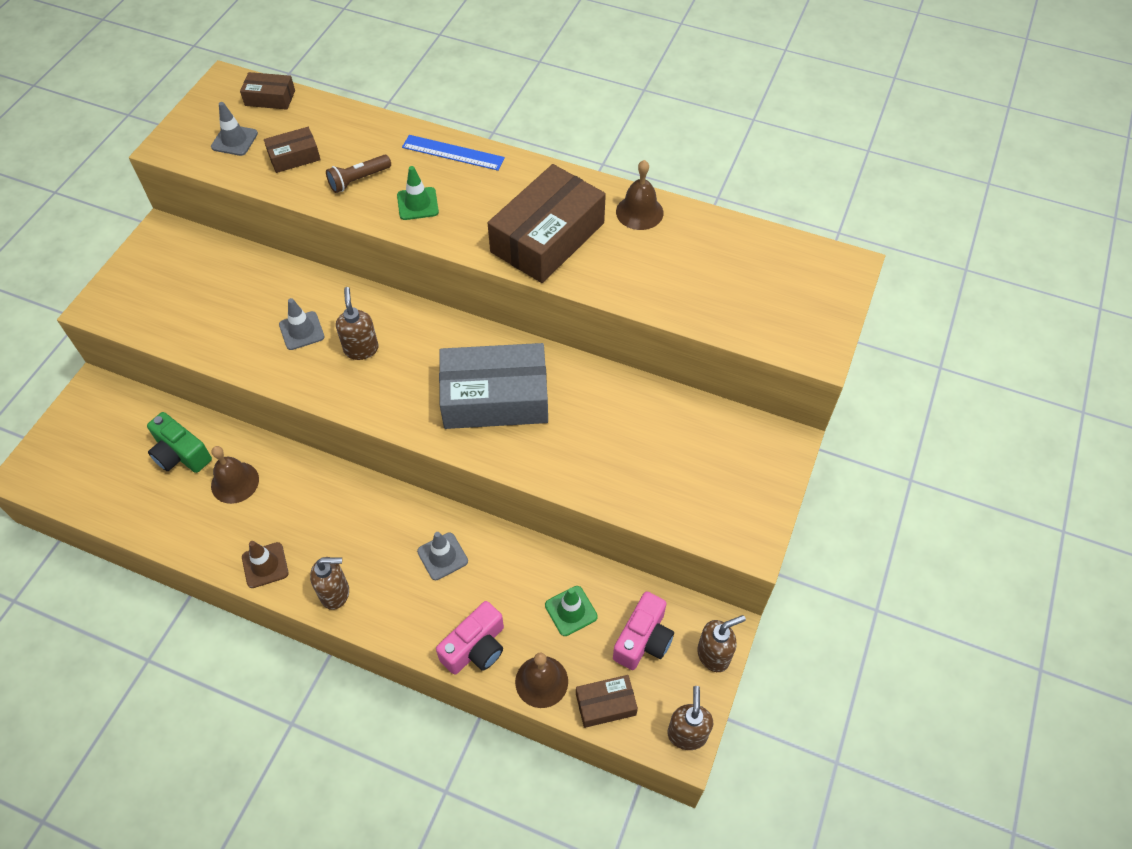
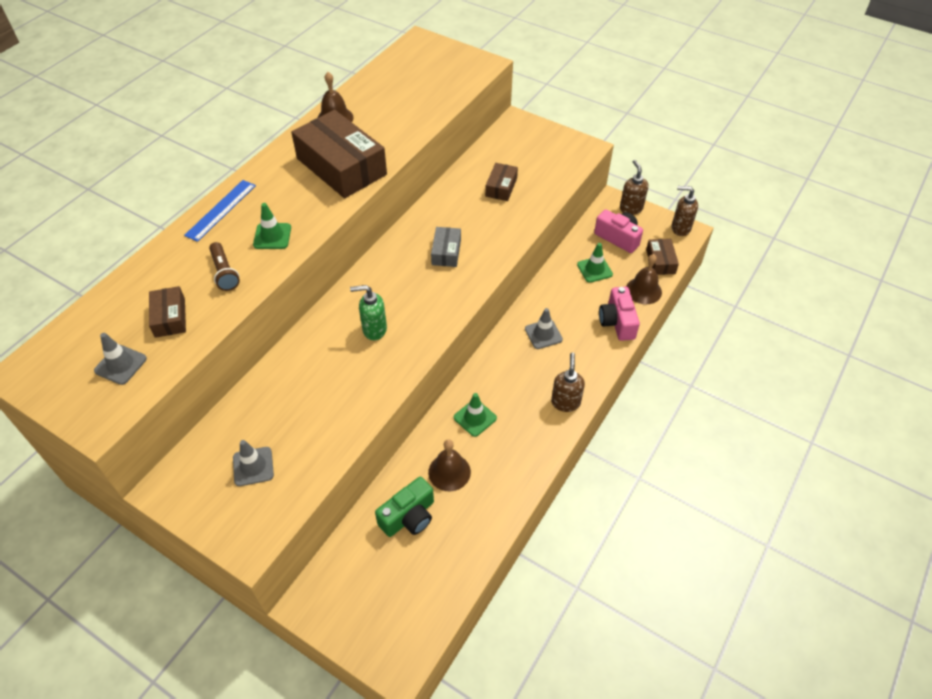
camera: 80 degrees left, 5 degrees down
(265, 565) = (534, 450): brown traffic cone -> none
(270, 98) = (71, 335): brown box -> brown box (501, 187)
(301, 331) = (340, 370): grey traffic cone -> grey traffic cone (253, 466)
(307, 497) = (475, 418): none -> green traffic cone
(361, 349) = (374, 329): brown soap dispenser -> green soap dispenser
(476, 648) = (617, 322): pink camera -> pink camera turned 150 degrees counterclockwise
(495, 398) = (446, 252): grey box -> grey box, size x0.48

